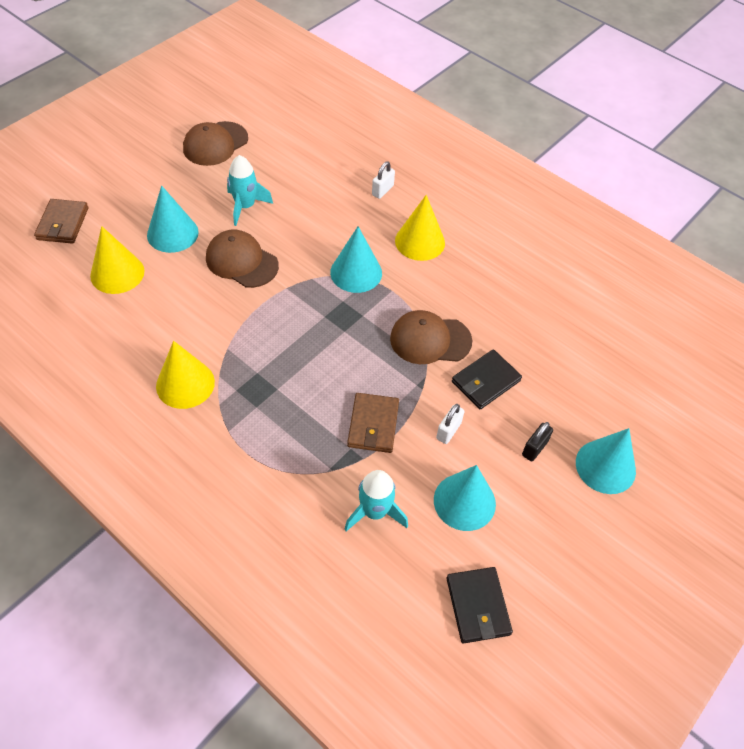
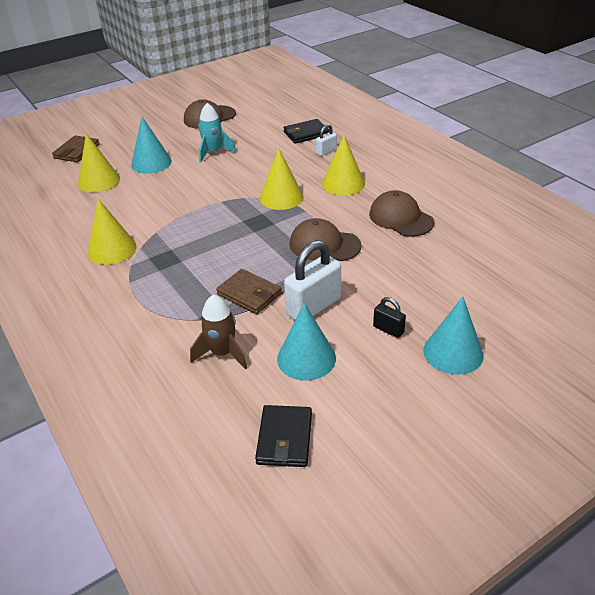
camera: 20 degrees right, 15 degrees down
(241, 261) = (194, 183): brown cap -> brown cap (400, 218)
(356, 272) = (281, 197): turquoise cone -> yellow cone
(373, 425) = (249, 294): brown wallet -> brown wallet turned 75 degrees counterclockwise
(375, 512) = (222, 353): turquoise rocket -> brown rocket
(448, 431) = (313, 307): white padlock -> white padlock, size x1.98
(485, 381) = (362, 277): black wallet -> black wallet (306, 134)
(534, 448) = (388, 329): black padlock -> black padlock turned 75 degrees clockwise

